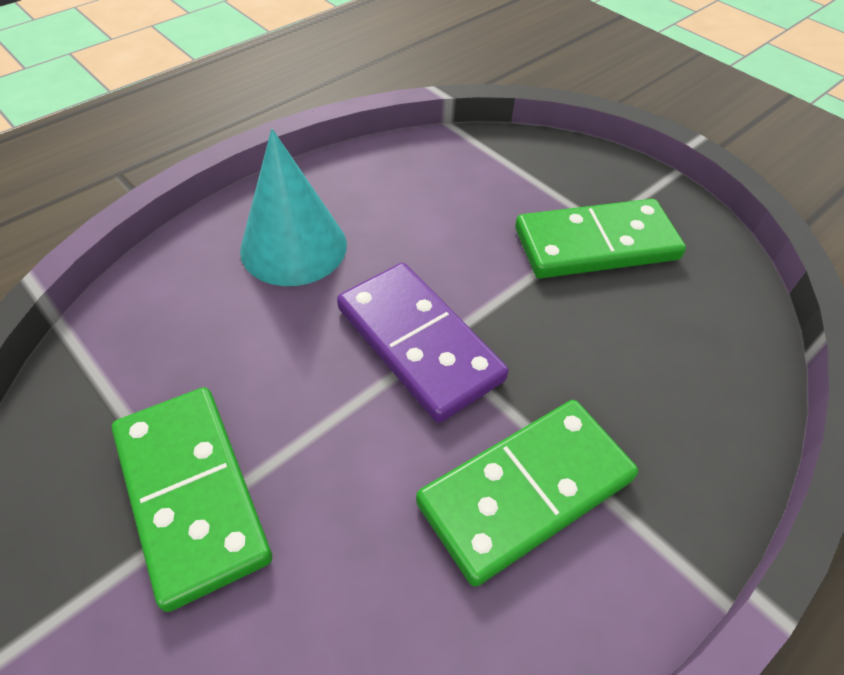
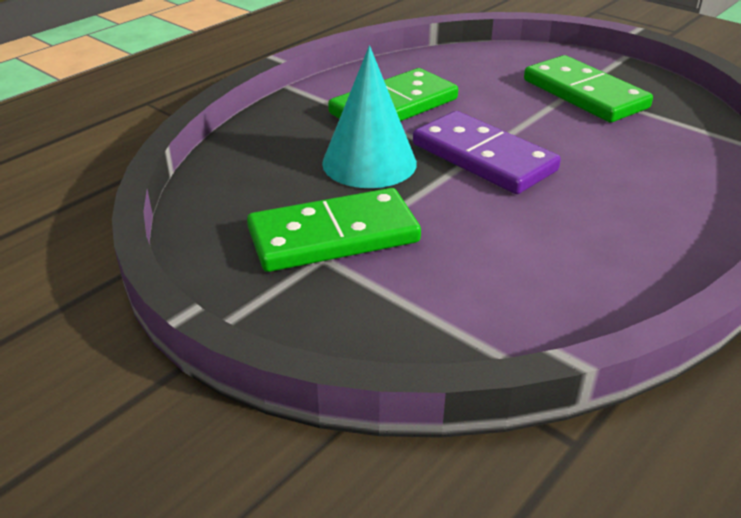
camera: 175 degrees right, 15 degrees down
(293, 247) = (631, 208): turquoise cone -> turquoise cone (369, 163)

